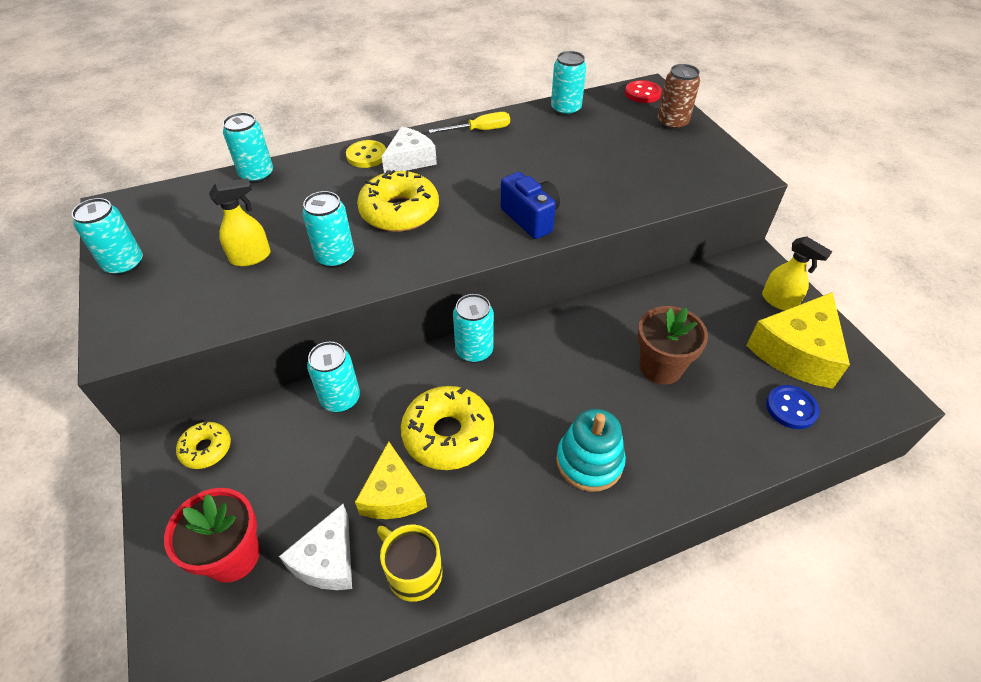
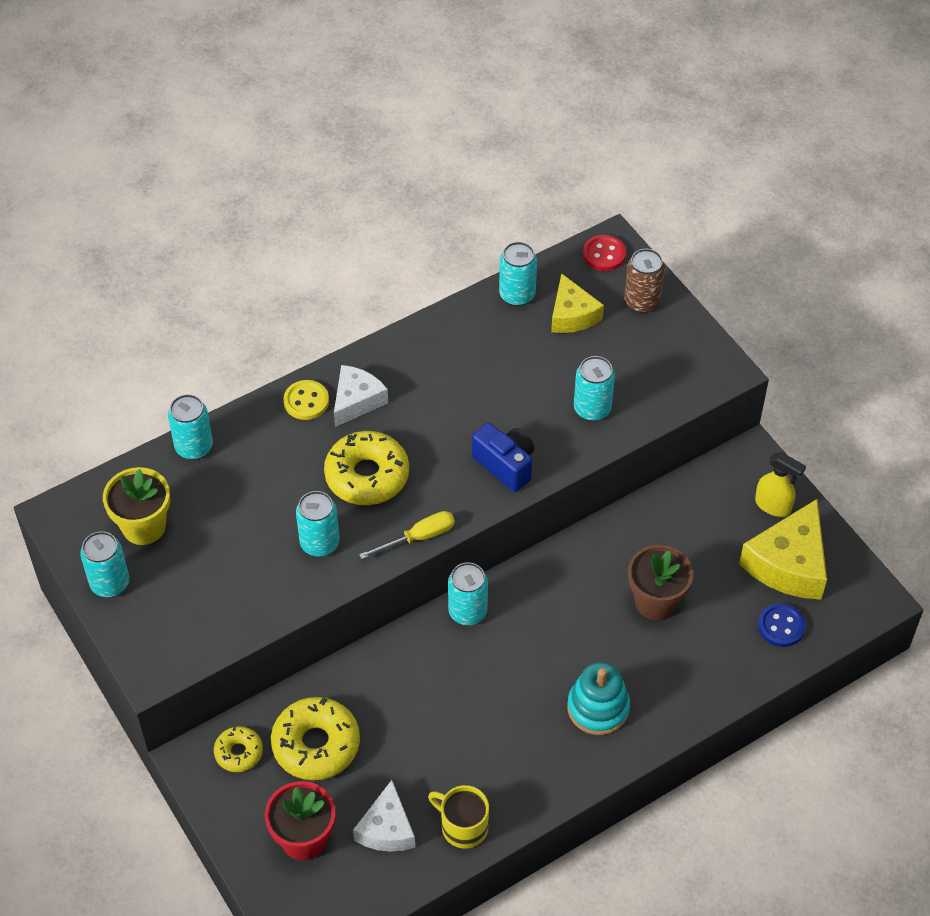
camera: 10 degrees left, 5 degrees up
(181, 225) = (144, 526): none -> yellow flower pot
(251, 257) = (235, 556): yellow spray bottle -> none
(340, 399) = (349, 683): turquoise can -> turquoise can (592, 409)
(393, 494) = (426, 765): yellow cheese -> yellow cheese (572, 315)
(448, 434) = (462, 703): yellow donut -> yellow donut (316, 744)
(480, 130) = (424, 344): yellow screwdriver -> yellow screwdriver (418, 537)

